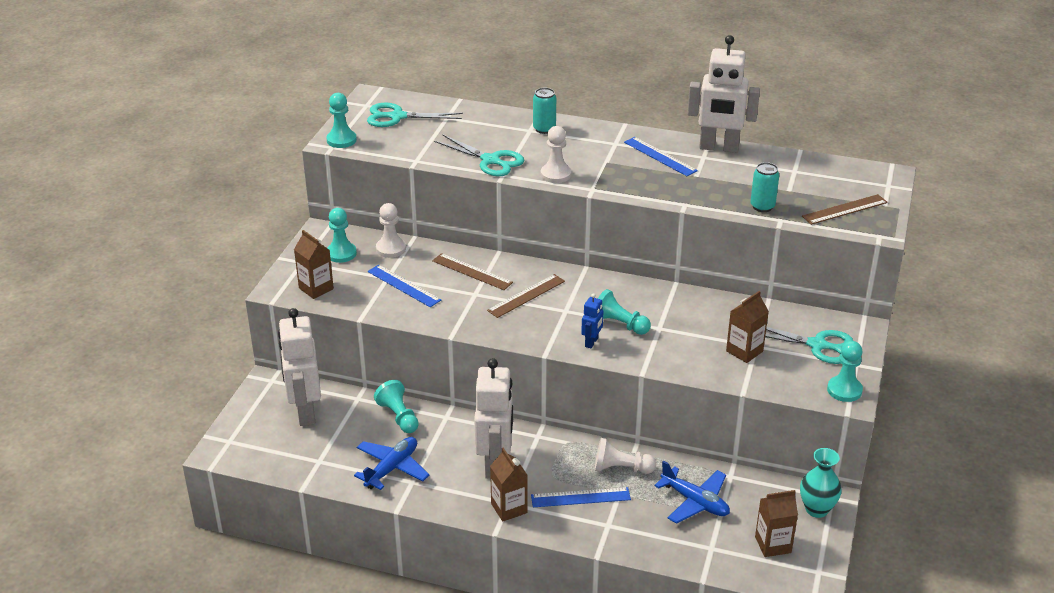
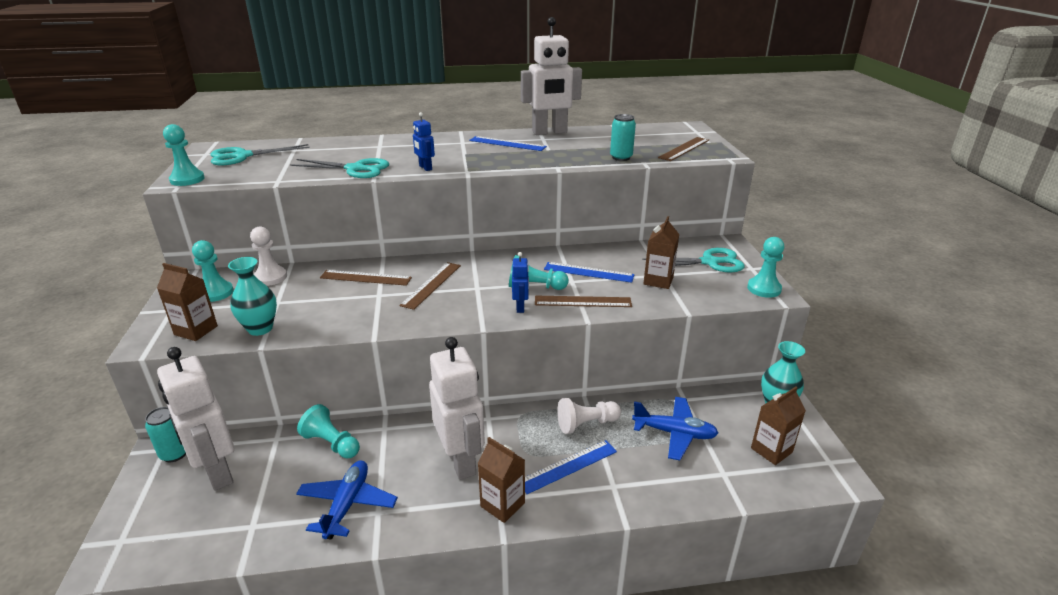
camera: 25 degrees left, 5 degrees down
(365, 301) = (260, 329): none -> turquoise vase
(404, 286) = (299, 305): blue ruler -> blue ruler (588, 272)
(544, 129) = (392, 143): turquoise can -> turquoise can (175, 454)
(556, 174) = (425, 168): white pawn -> blue robot
(652, 353) = (582, 301): none -> brown ruler

